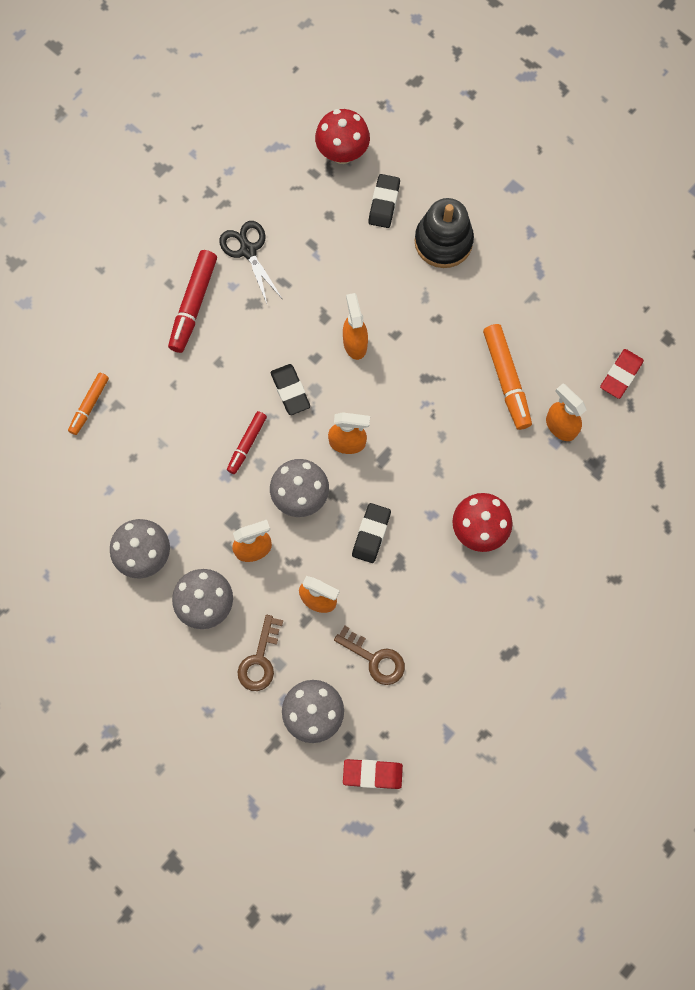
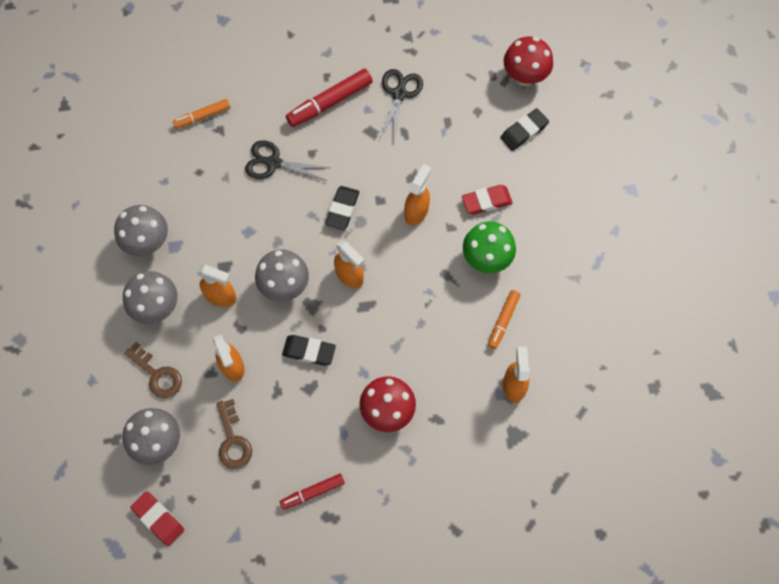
camera: 40 degrees right, 5 degrees down
(193, 397) = (273, 163): none -> black scissors
(247, 444) = (281, 222): red marker -> red marker (313, 492)
(260, 659) = (157, 374): brown key -> brown key turned 105 degrees counterclockwise
(371, 534) = (309, 351): black eraser -> black eraser turned 45 degrees clockwise
(443, 242) = (543, 189): black stacking toy -> none
(447, 338) = (486, 258): none -> green mushroom
(506, 379) = (503, 320): orange marker -> orange marker, size x0.61
(620, 375) = (593, 385): red eraser -> red eraser (486, 201)

